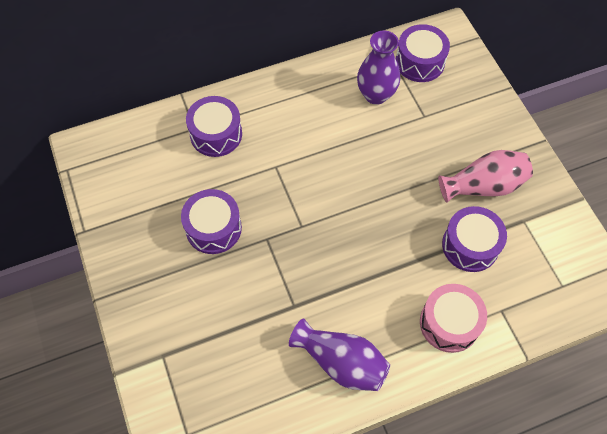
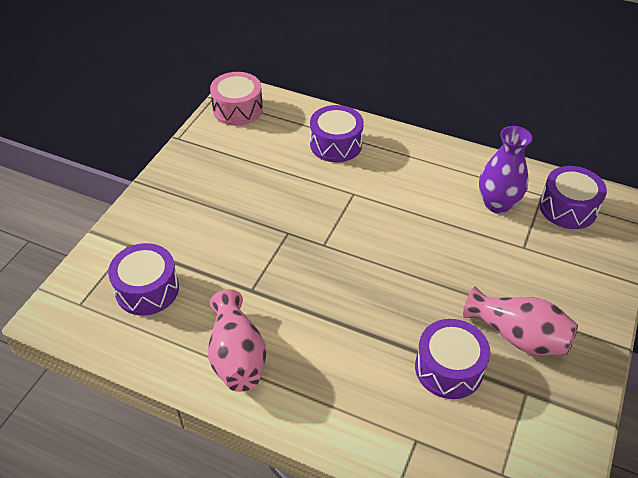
camera: 45 degrees right, 15 degrees down
(213, 228) = (260, 198): purple drum -> purple drum (147, 289)
(341, 362) = (237, 356): purple vase -> pink vase
(449, 323) = (357, 407): pink drum -> pink drum (237, 109)

